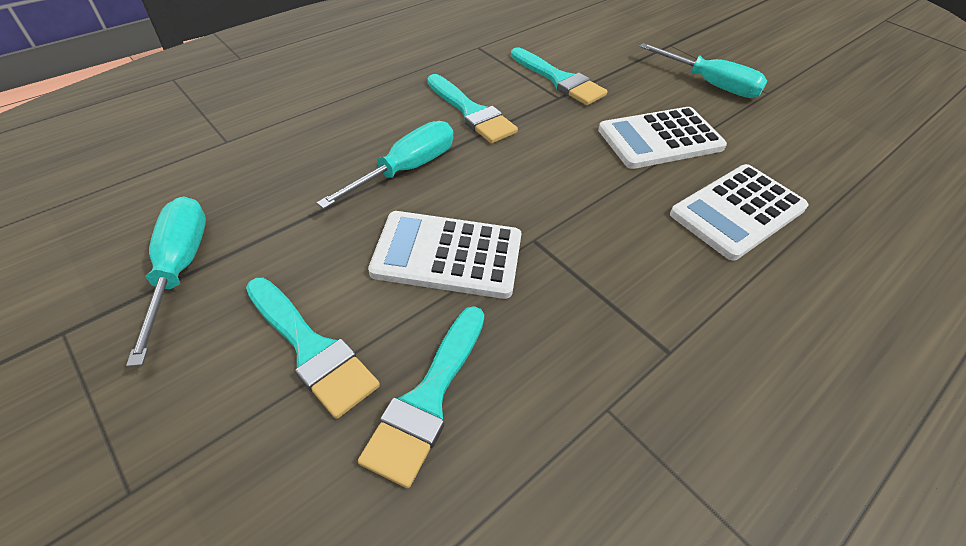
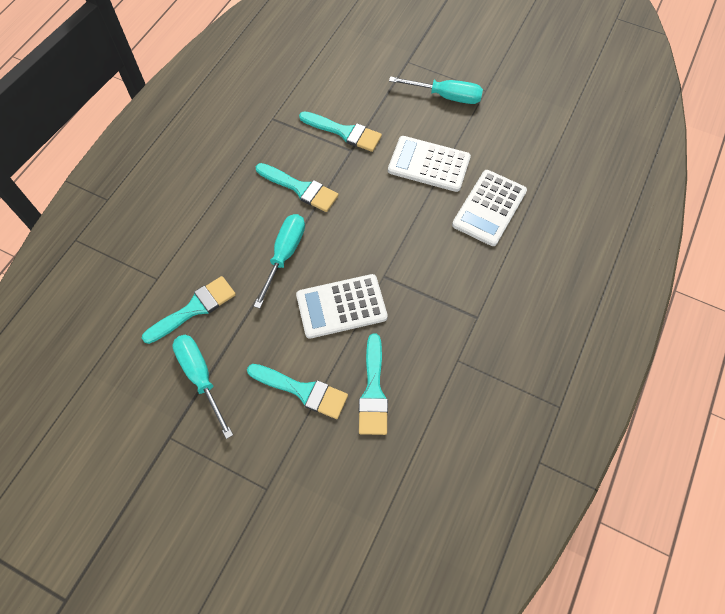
camera: 20 degrees left, 15 degrees up
(243, 186) = (194, 308): none -> turquoise brush
(660, 139) = (429, 164): white calculator -> white calculator turned 60 degrees clockwise

